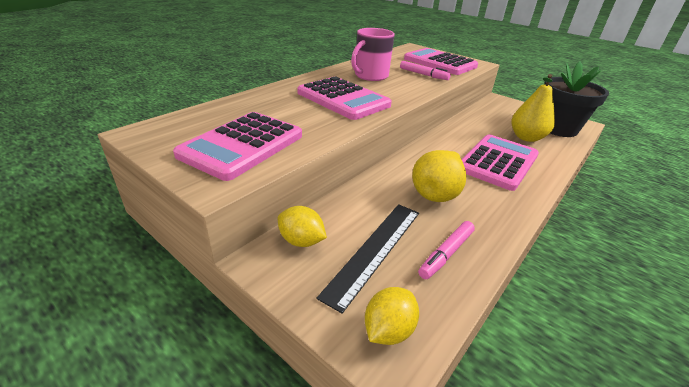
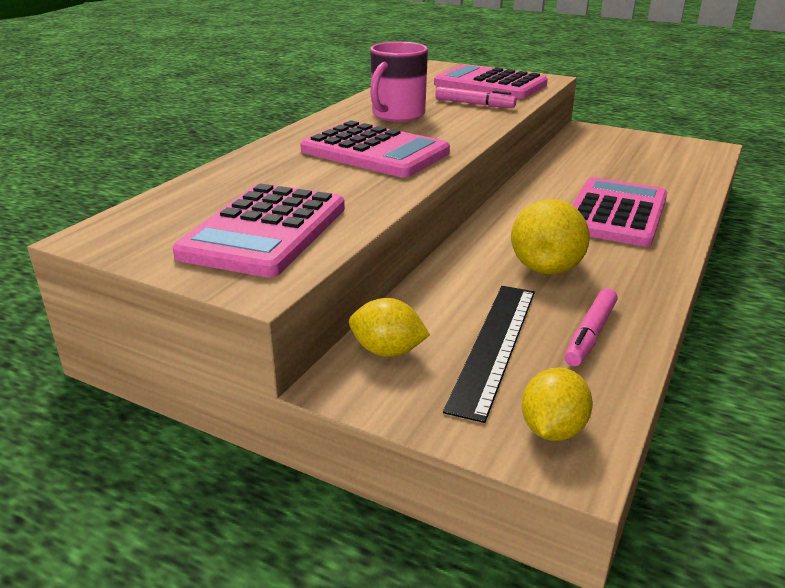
camera: 10 degrees left, 5 degrees down
(526, 138) = (643, 176): yellow pear -> none
(557, 128) = (681, 158): black flower pot -> none

